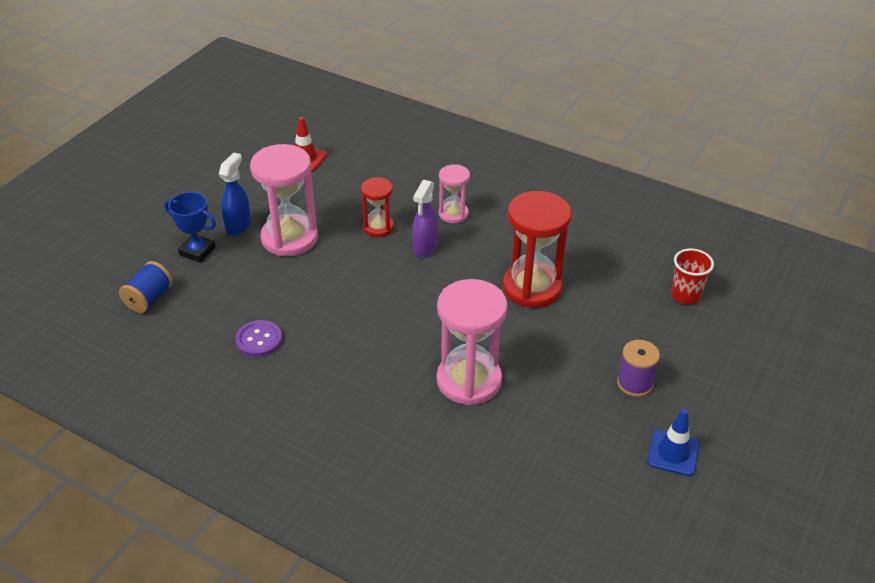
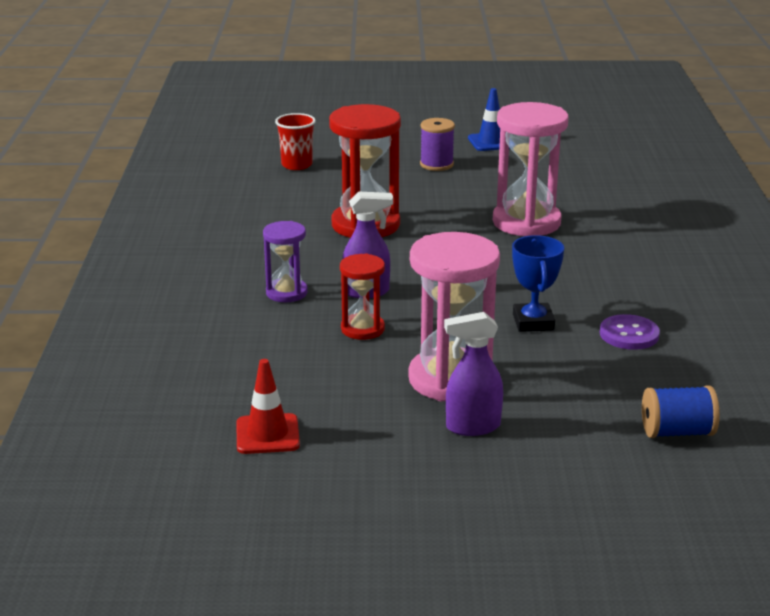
camera: 120 degrees left, 15 degrees down
(197, 251) = (557, 436): blue trophy -> blue trophy (533, 322)
(238, 226) = (472, 427): blue spray bottle -> purple spray bottle
(453, 214) = (286, 293): pink hourglass -> purple hourglass

